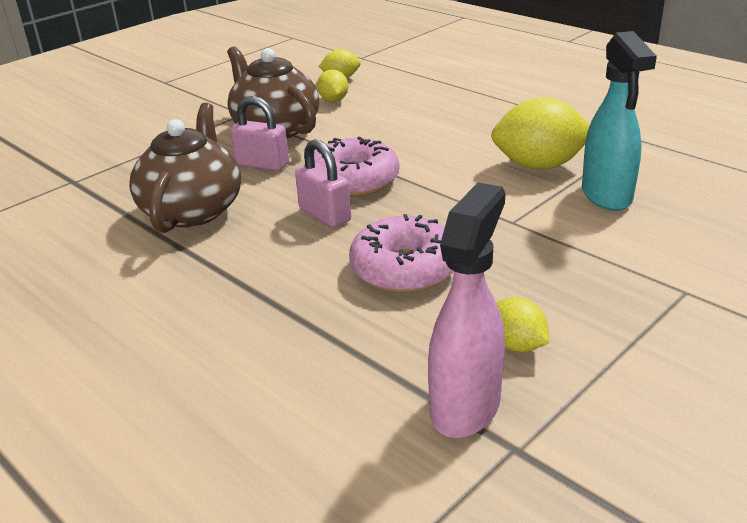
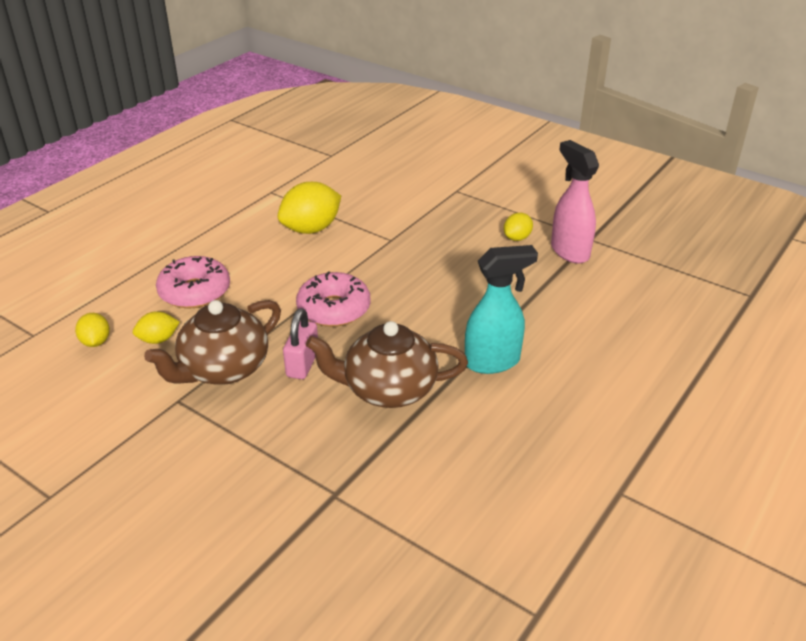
camera: 100 degrees left, 5 degrees up
(325, 215) = (389, 317): pink padlock -> none
(404, 269) = (454, 277): pink donut -> pink donut (195, 292)
(466, 406) = (569, 251): pink spray bottle -> pink spray bottle turned 45 degrees clockwise
(539, 165) = (311, 229): yellow lemon -> yellow lemon turned 60 degrees clockwise
(607, 196) = (355, 206): turquoise spray bottle -> turquoise spray bottle (493, 362)

